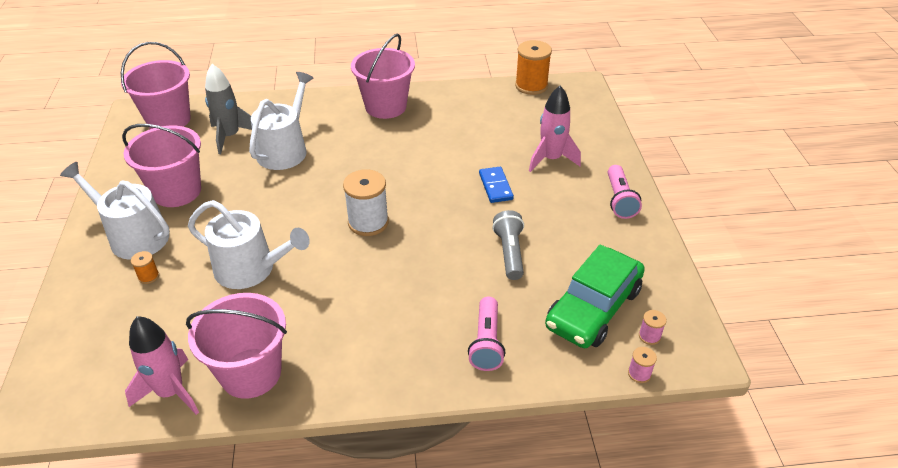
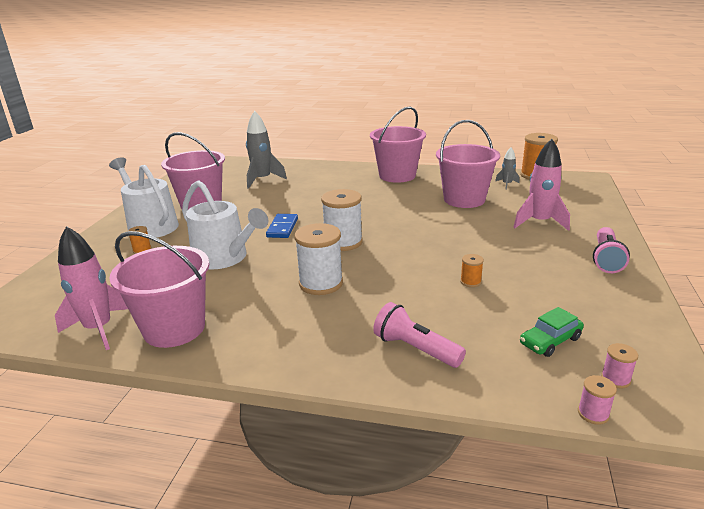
camera: 20 degrees right, 15 degrees down
(169, 120) = (224, 167): pink bucket -> pink bucket (464, 199)
(285, 149) = (300, 191): white watering can -> none
(370, 284) = (321, 283): none -> white spool
(486, 343) = (415, 349): pink flashlight -> pink flashlight turned 105 degrees clockwise
(495, 186) = (475, 234): blue domino -> blue domino (282, 228)
(505, 105) = (506, 184): none -> grey rocket
(509, 253) = (470, 282): grey flashlight -> orange spool
(593, 308) = (550, 341): green car -> green car, size x0.48

